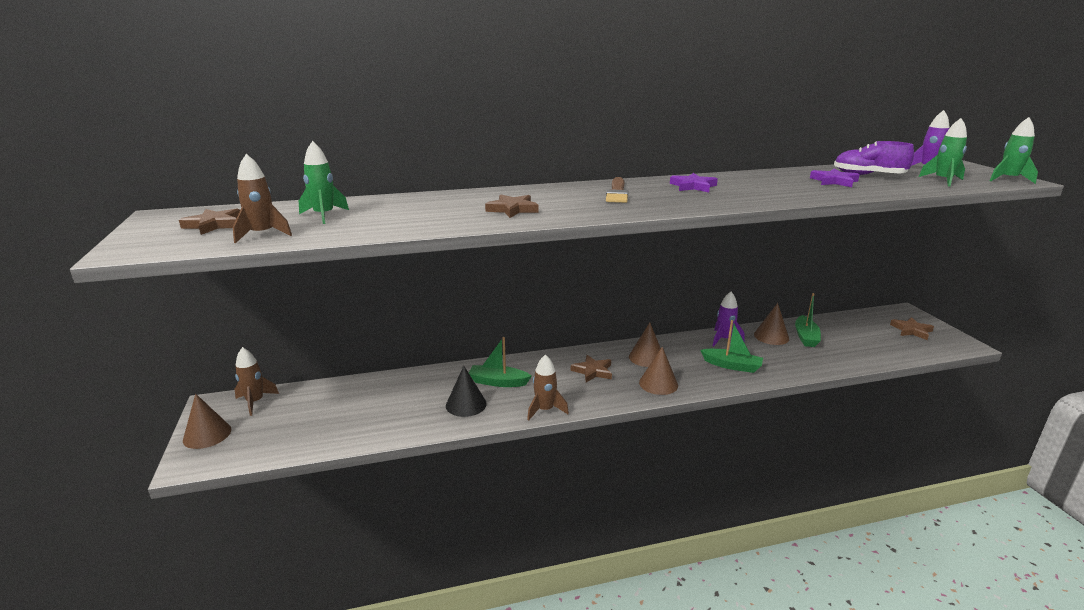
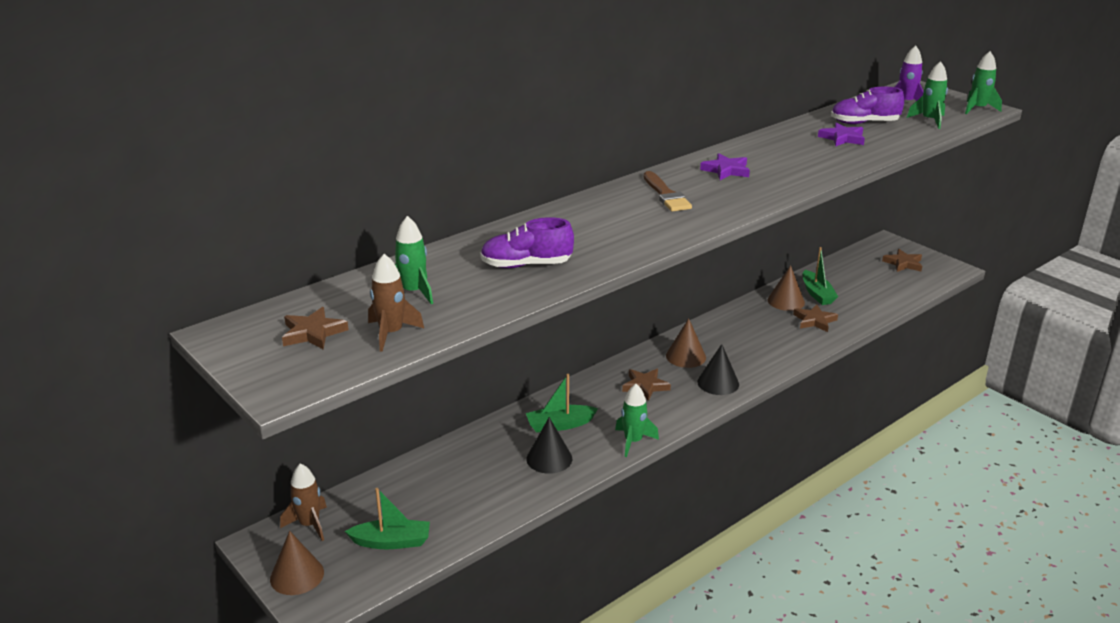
camera: 25 degrees left, 5 degrees up
(434, 214) = (526, 265): none -> purple shoe
(512, 209) = (594, 241): brown star -> brown star (814, 321)
(545, 410) = (633, 441): brown rocket -> green rocket
(658, 384) = (718, 383): brown cone -> black cone
(724, 339) = (744, 316): purple rocket -> none
(732, 366) = (771, 344): green boat -> green boat (391, 542)

